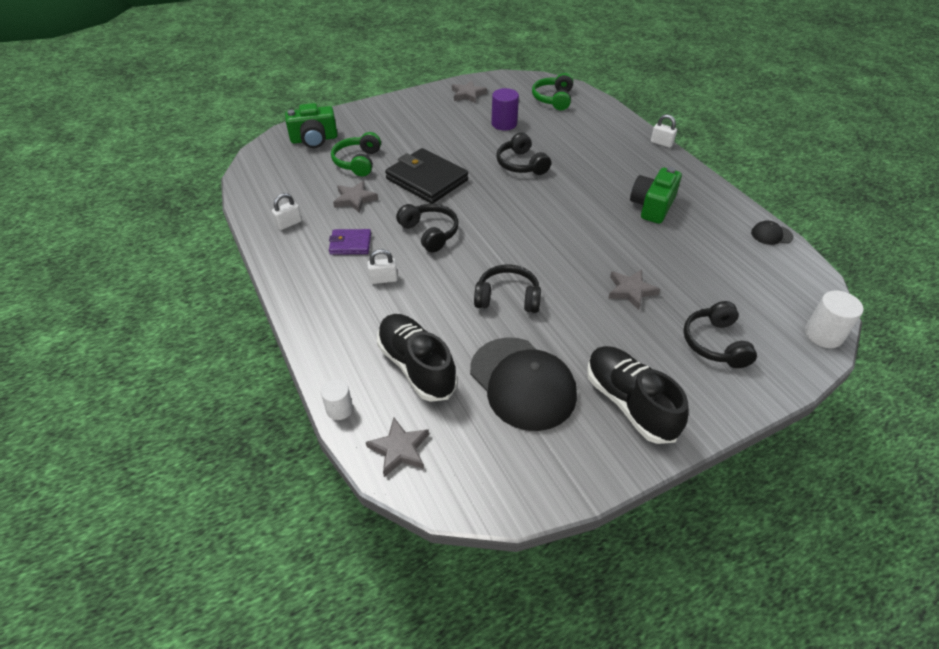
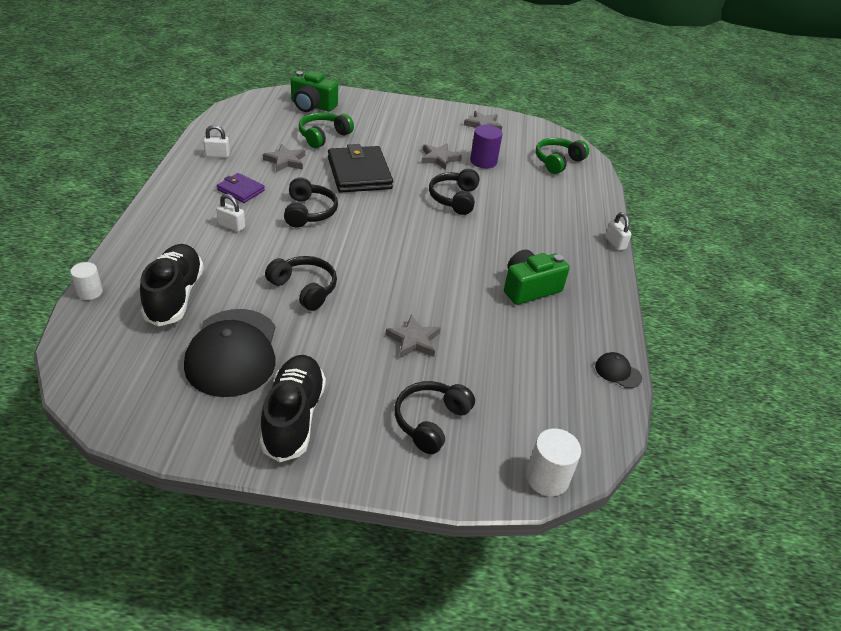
camera: 30 degrees right, 5 degrees down
(399, 449) = (92, 341): grey star -> grey star (439, 158)

